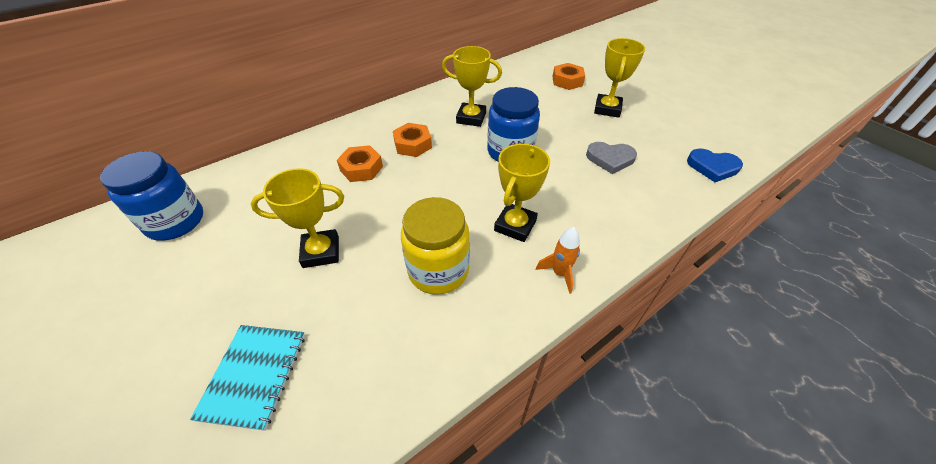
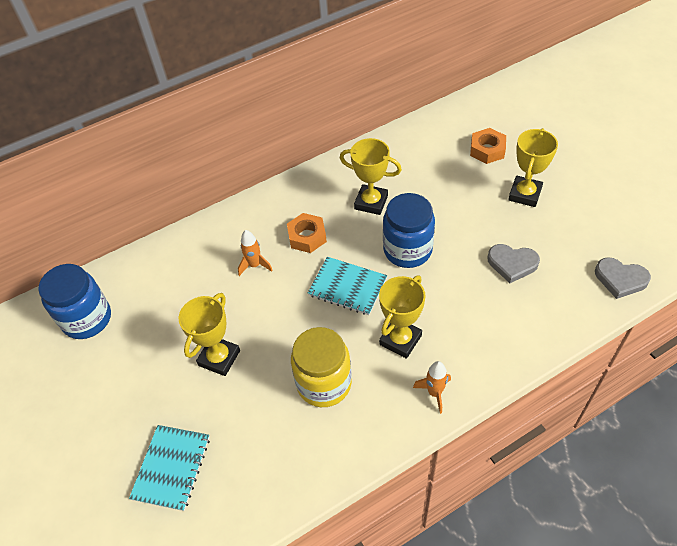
camera: 10 degrees right, 5 degrees up
(321, 252) = (219, 358): yellow trophy -> yellow trophy turned 60 degrees counterclockwise
(361, 168) = (255, 265): orange nut -> orange rocket
(455, 183) = (347, 287): none -> turquoise notebook
(712, 167) = (620, 279): blue heart -> grey heart

